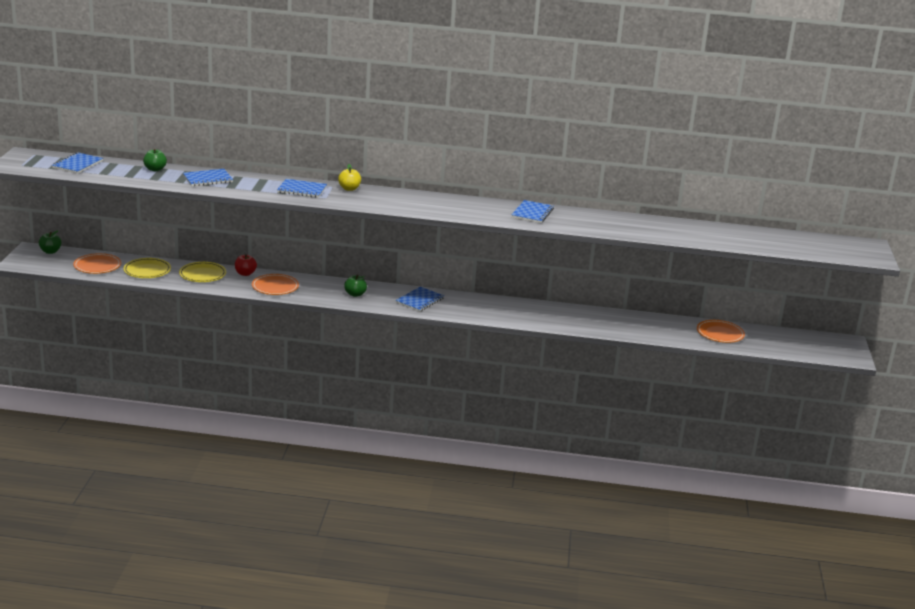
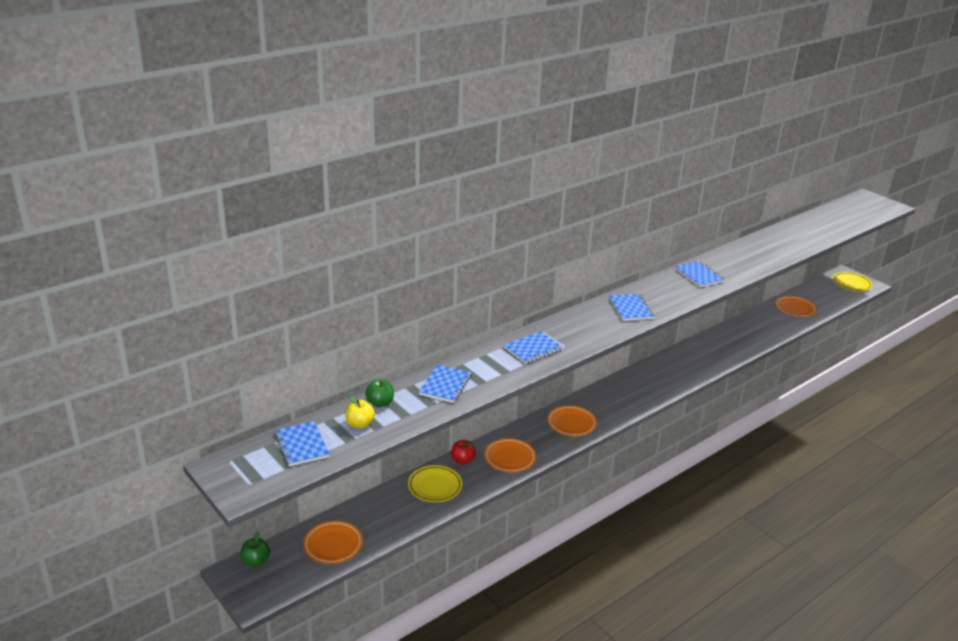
camera: 45 degrees left, 5 degrees up
(147, 270) = (384, 516): yellow plate -> yellow plate (851, 283)
(349, 189) = (558, 326): yellow apple -> yellow apple (360, 424)
(355, 294) = (571, 423): green apple -> orange plate
(420, 300) = (617, 398): blue notebook -> blue notebook (630, 308)

